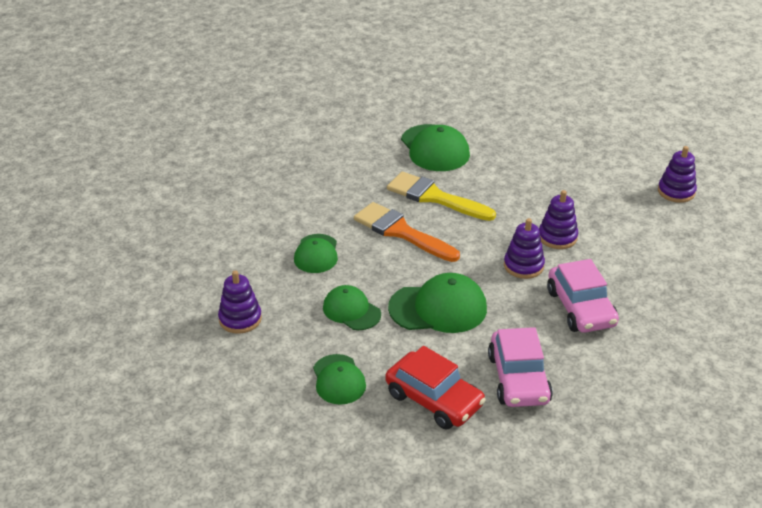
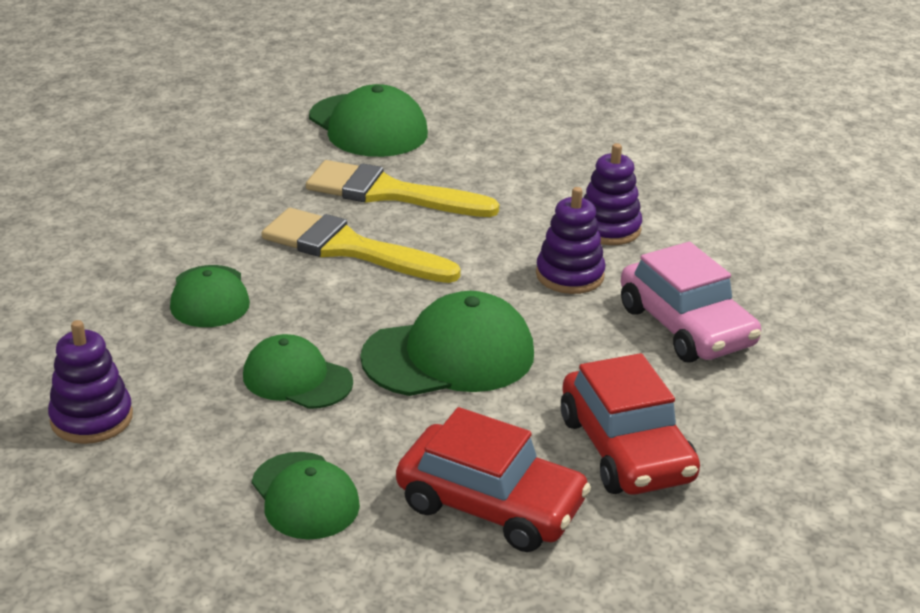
camera: 15 degrees left, 5 degrees down
(401, 232) = (349, 248): orange brush -> yellow brush
(518, 379) = (626, 449): pink car -> red car
(676, 192) = (762, 149): purple stacking toy -> none

